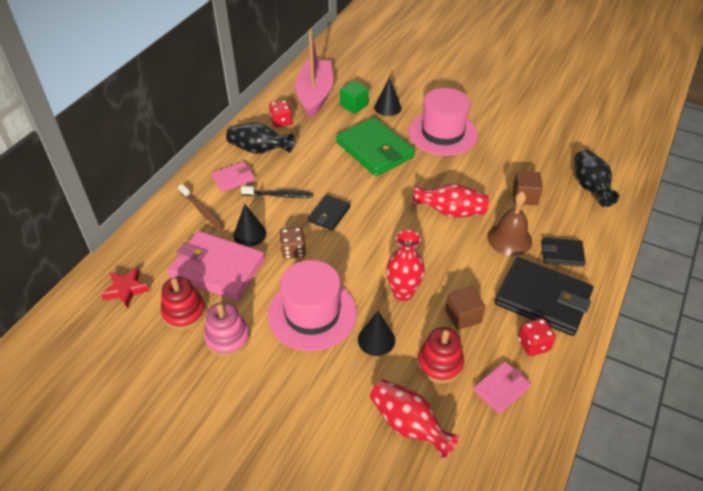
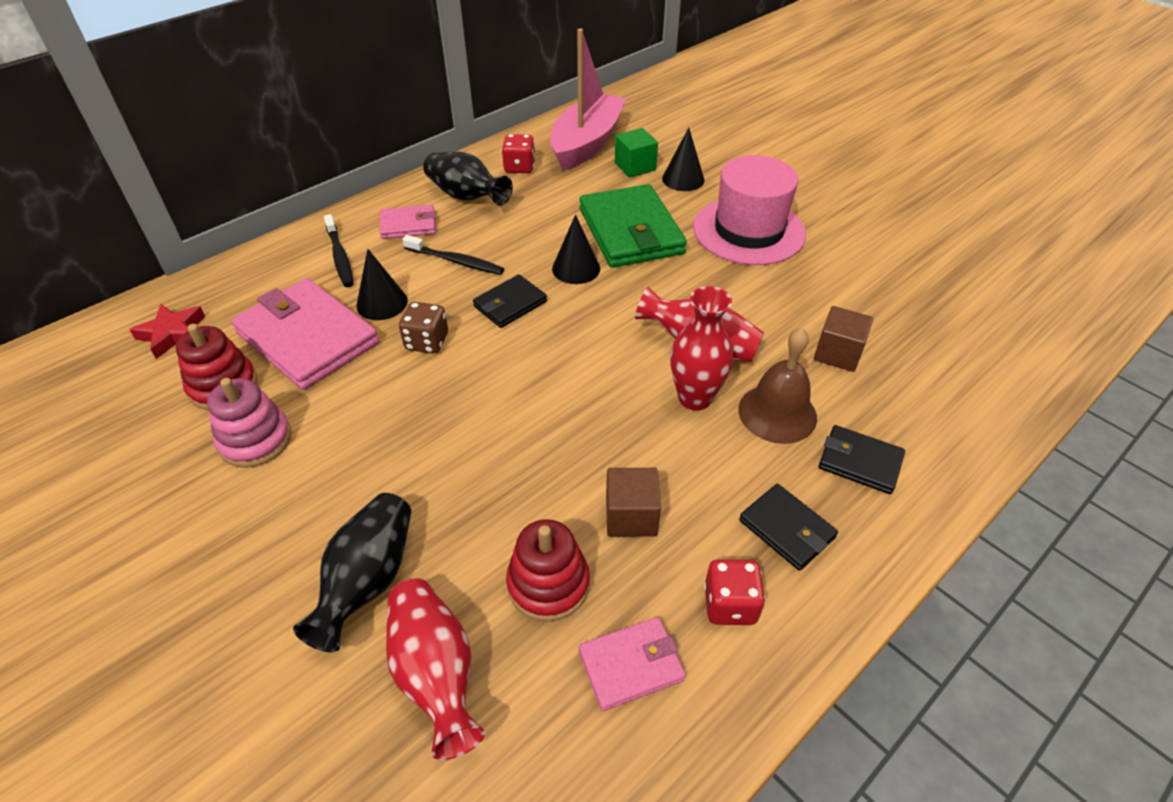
camera: 20 degrees right, 0 degrees up
(202, 211) = (340, 257): brown toothbrush -> black toothbrush
(312, 314) = (396, 441): pink hat -> none
(376, 340) = (468, 511): black cone -> black cone (576, 268)
(403, 293) = (553, 449): red vase -> red vase (695, 398)
(542, 299) = (787, 529): black wallet -> black wallet, size x0.52
(590, 187) = (963, 366): black vase -> black vase (368, 580)

